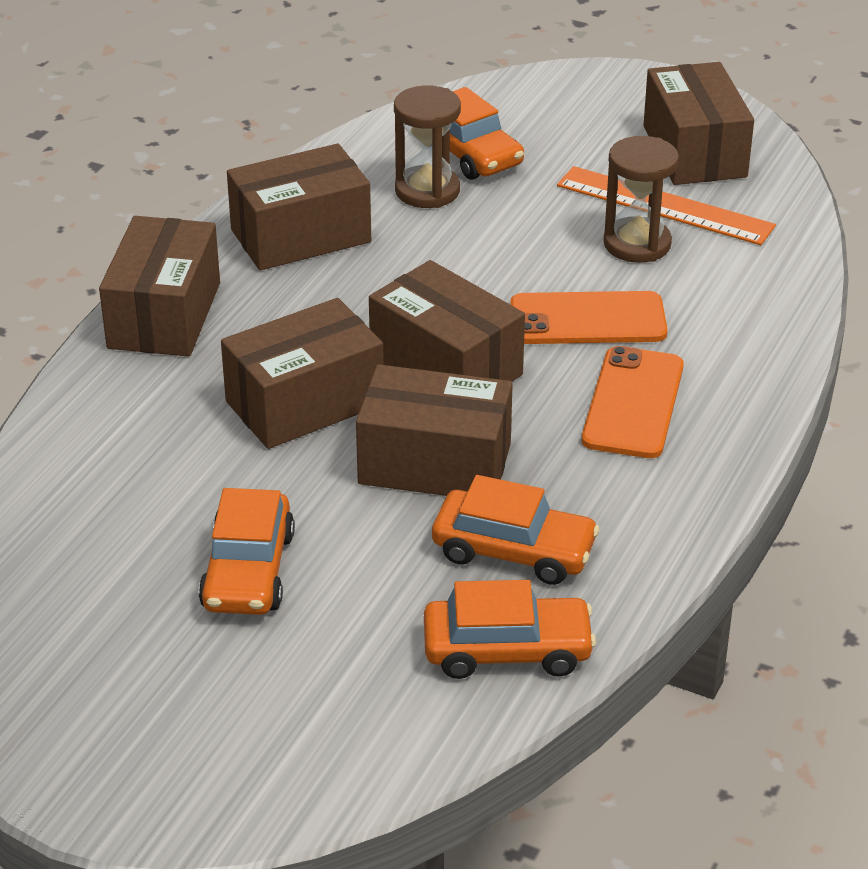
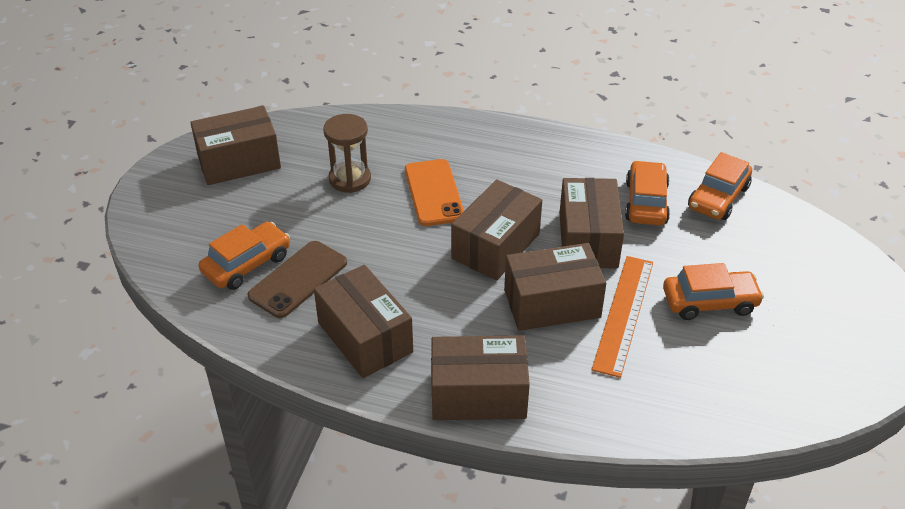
camera: 100 degrees left, 5 degrees up
(304, 403) = (552, 303): brown box -> brown box turned 60 degrees counterclockwise
(427, 191) = (298, 279): brown hourglass -> brown phone
(507, 650) = (718, 197): orange car -> orange car turned 135 degrees counterclockwise
(633, 403) = (508, 170): orange phone -> none
(664, 206) = (305, 170): orange ruler -> orange ruler (624, 314)

